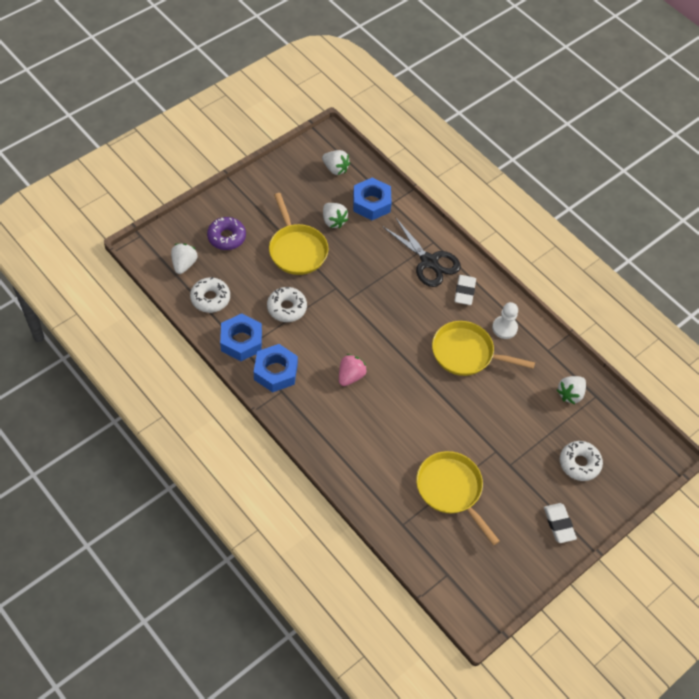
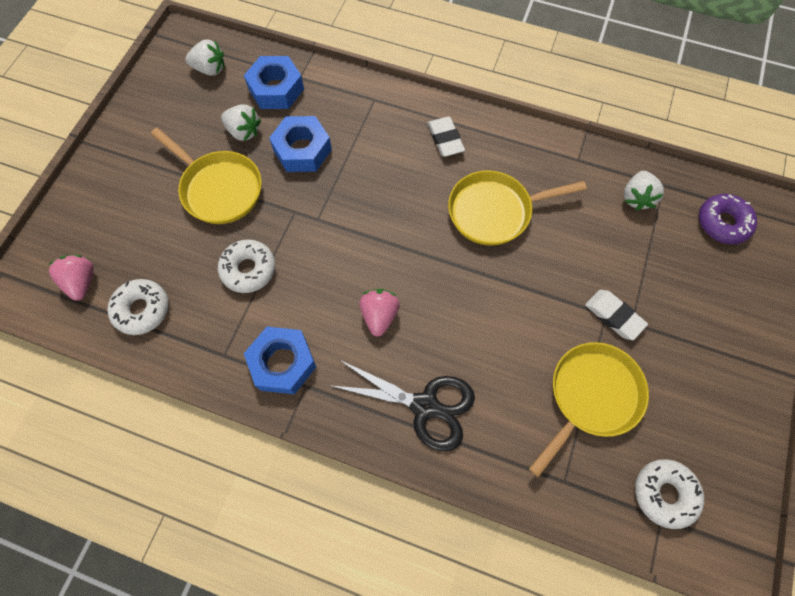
camera: 25 degrees left, 10 degrees up
(184, 264) = (82, 282): white strawberry -> pink strawberry
(226, 237) = (120, 217): purple donut -> purple donut (722, 223)
(241, 341) = (214, 346): blue nut -> blue nut (302, 150)
(429, 262) = (384, 124): black scissors -> black scissors (425, 406)
(451, 490) = (590, 397): yellow pan -> yellow pan turned 105 degrees clockwise
(504, 328) = (516, 158): white pawn -> none
(559, 524) = (735, 366): white eraser -> white eraser (614, 316)
(579, 463) = (703, 275): white donut -> white donut (664, 493)

